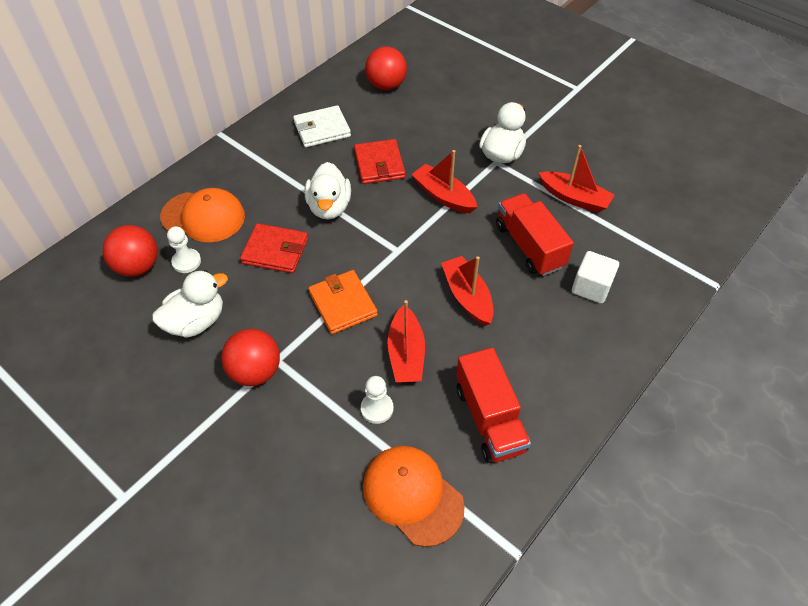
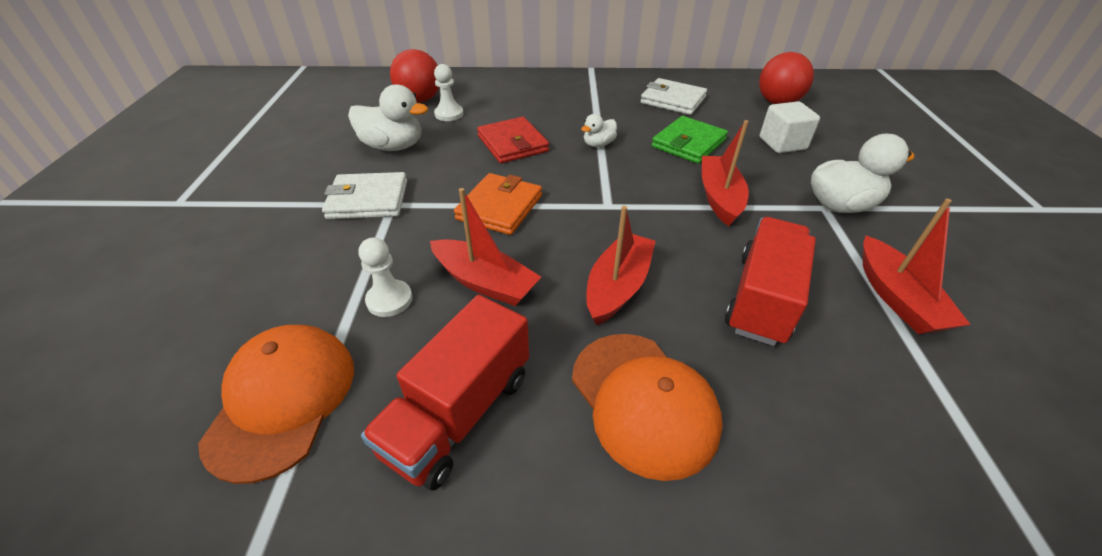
camera: 50 degrees right, 10 degrees down
(203, 216) = (502, 99): orange cap -> orange cap (643, 401)
(255, 371) = (368, 200): red ball -> white wallet
(329, 207) = (598, 144): white duck -> white duck, size x0.55
(379, 164) = (688, 143): red wallet -> green wallet
(406, 354) = (484, 282): red boat -> red boat turned 105 degrees counterclockwise
(591, 287) = (796, 402): white cube -> white cube (782, 144)

